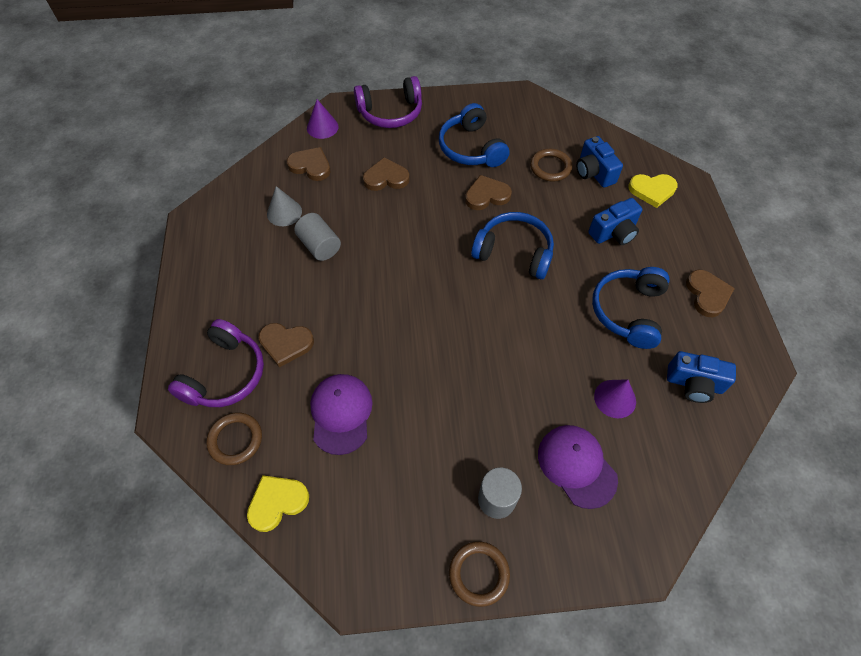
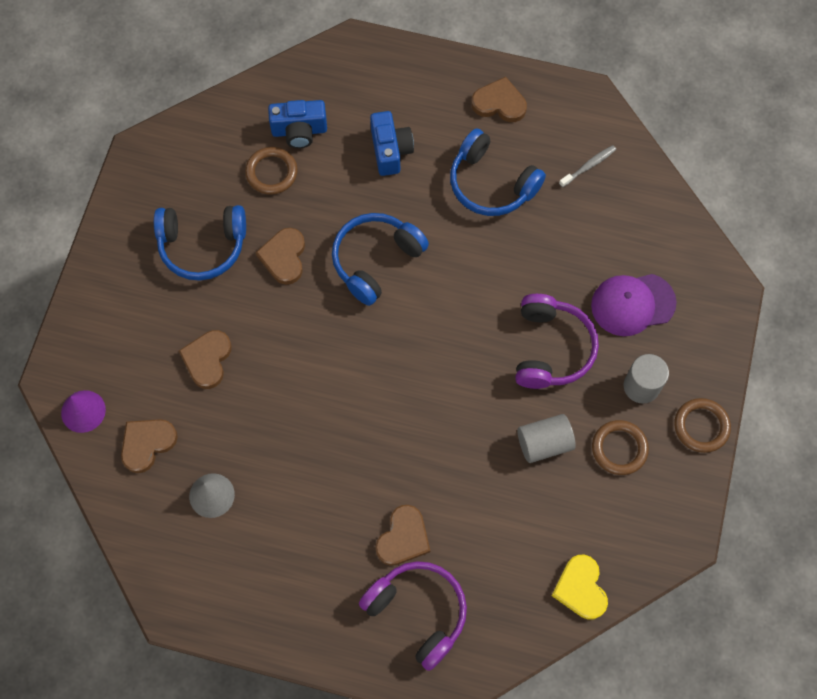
camera: 70 degrees left, 10 degrees up
(235, 440) = (500, 616): brown ring -> brown ring (619, 448)
(319, 246) = (281, 466): grey cylinder -> grey cylinder (544, 443)
(341, 414) = (507, 502): purple cap -> none
(391, 113) = (97, 318): purple headphones -> purple headphones (551, 348)
(615, 398) = (579, 241): purple cone -> none
(652, 190) = (350, 86): yellow heart -> none
(694, 384) = (588, 166): blue camera -> grey toothbrush

